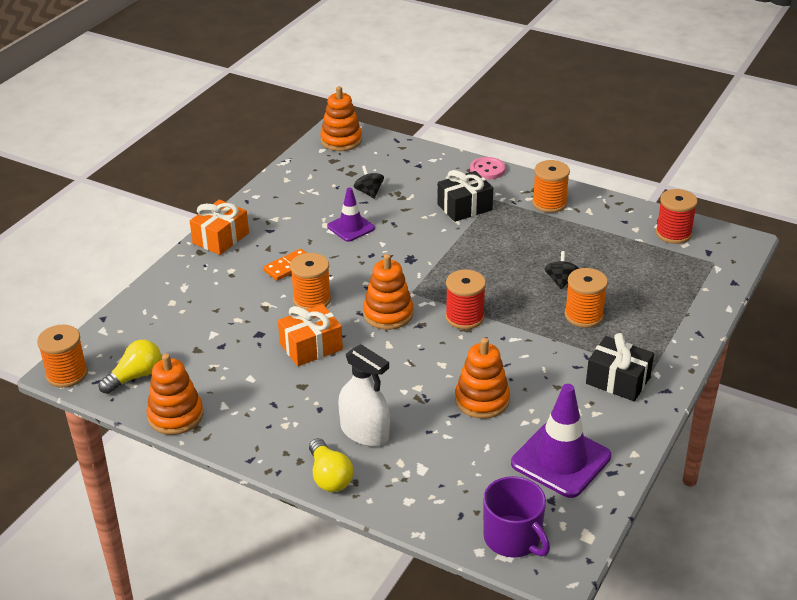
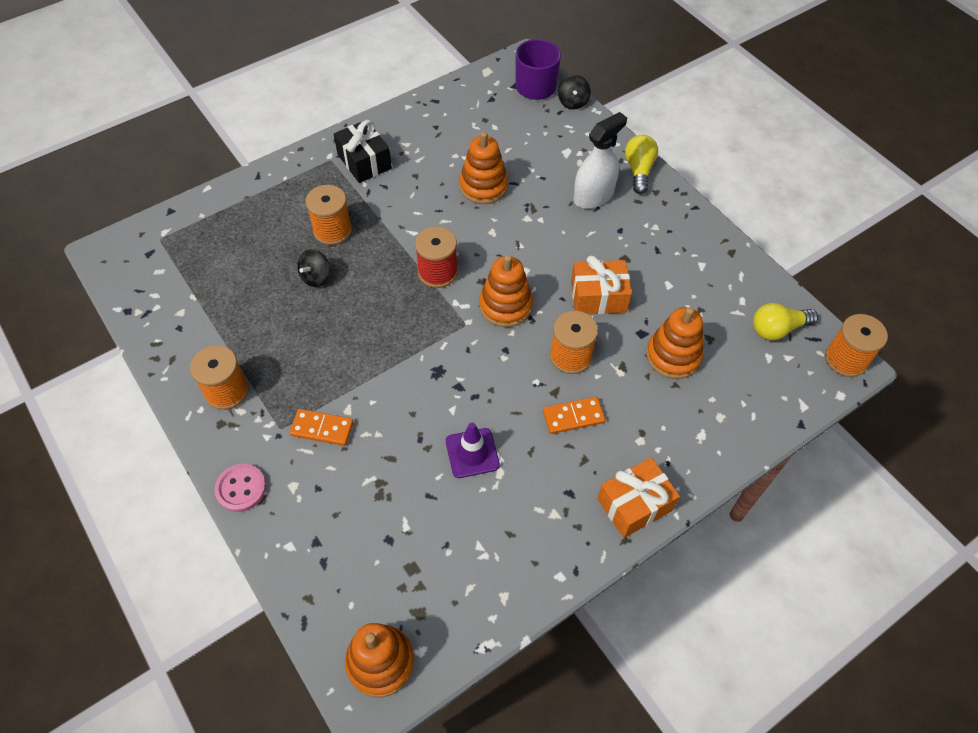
camera: 155 degrees left, 20 degrees up
(175, 416) = (747, 271): orange stacking toy -> orange stacking toy (673, 356)
(364, 432) = (593, 195): white spray bottle -> white spray bottle turned 75 degrees clockwise
(369, 192) = (413, 512): black spinning top -> black spinning top (573, 102)
(464, 207) = (322, 428): black gift -> orange domino
(560, 460) = (462, 121): purple traffic cone -> none
(673, 233) = (153, 289): red spool -> none

